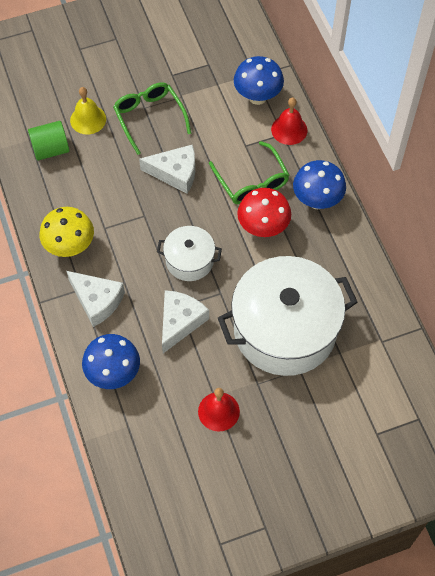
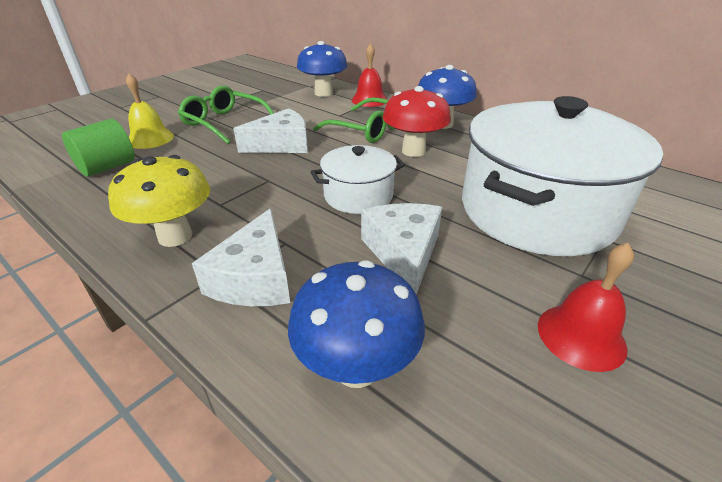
camera: 30 degrees left, 25 degrees down
(97, 301) = (255, 278): white cheese -> white cheese turned 90 degrees clockwise

